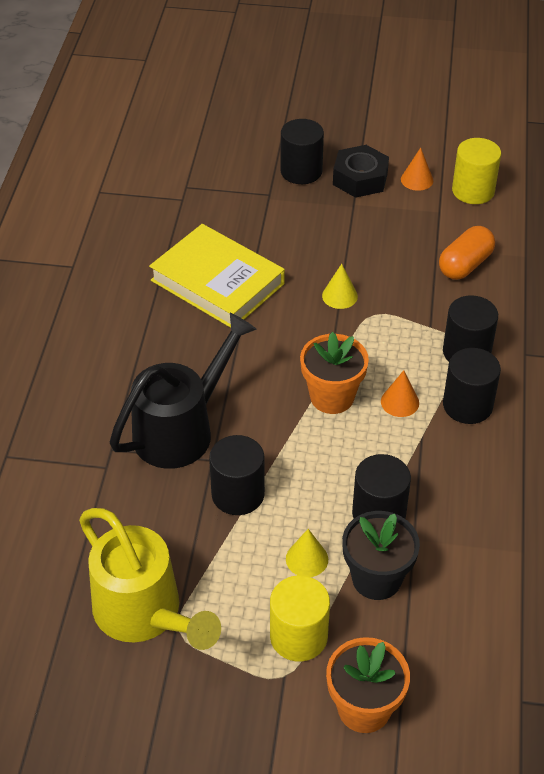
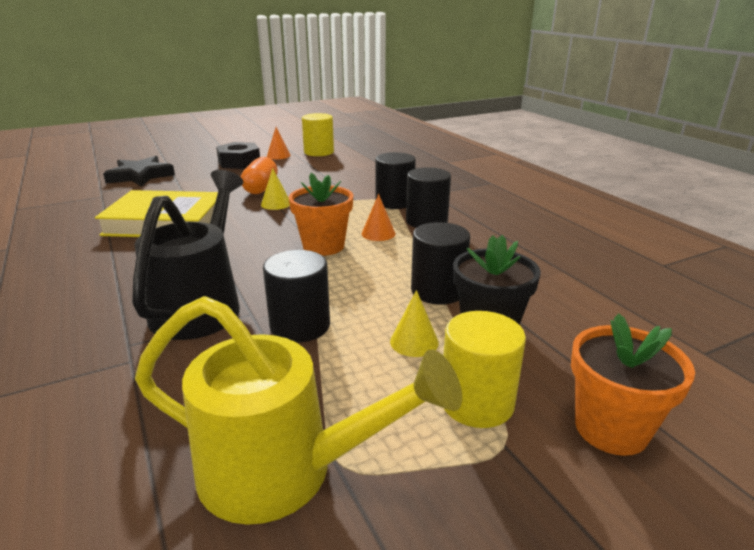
camera: 35 degrees left, 20 degrees down
(238, 168) = (140, 176): none -> black star
(301, 171) = (192, 168): black cylinder -> none
(465, 265) = (348, 174): orange capsule -> orange capsule (261, 188)

